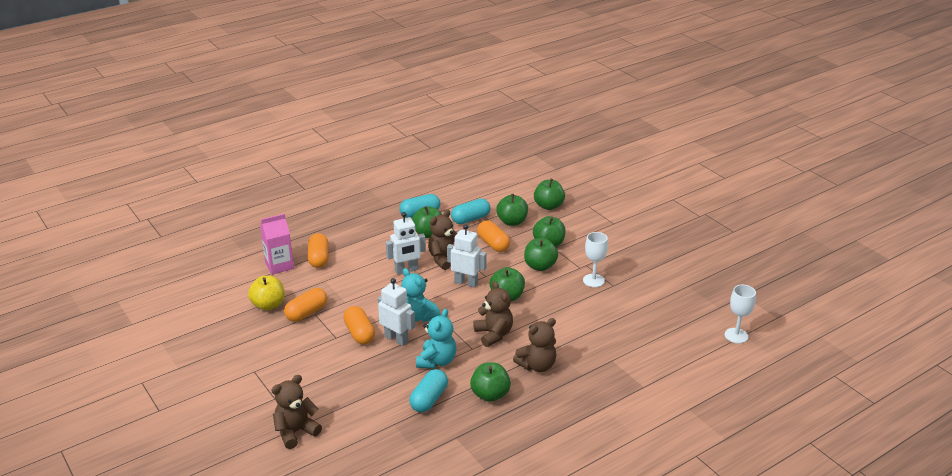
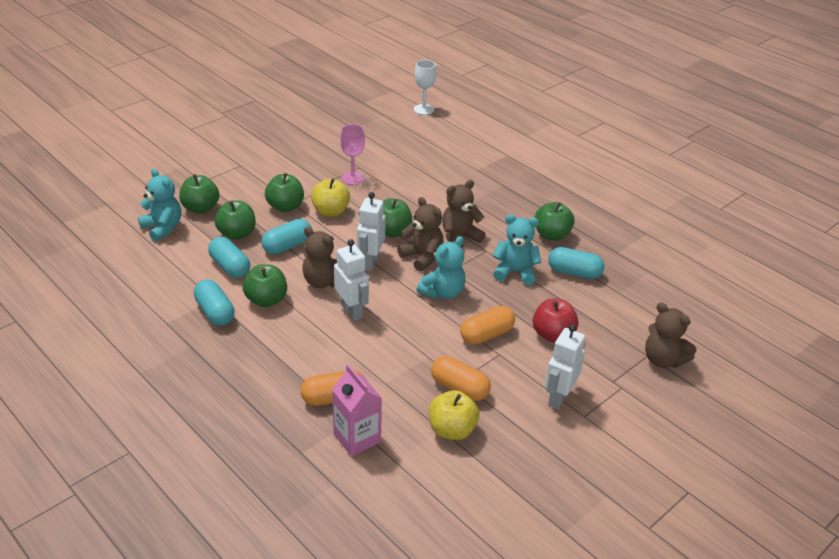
camera: 100 degrees left, 5 degrees up
(348, 370) = (552, 335): none -> red apple
(396, 339) = (487, 304): white robot -> white robot (558, 397)
(493, 244) = (287, 246): orange capsule -> turquoise capsule
(523, 191) = (163, 228): none -> turquoise teddy bear
(537, 365) = (499, 210): brown teddy bear -> brown teddy bear (422, 257)
(540, 266) = (330, 212): green apple -> yellow apple
(593, 280) = (352, 178): white goblet -> pink goblet

